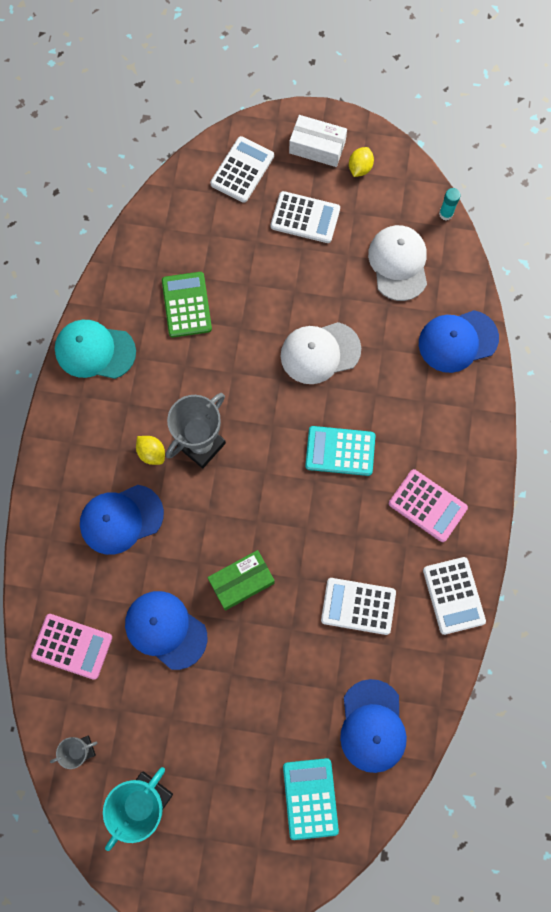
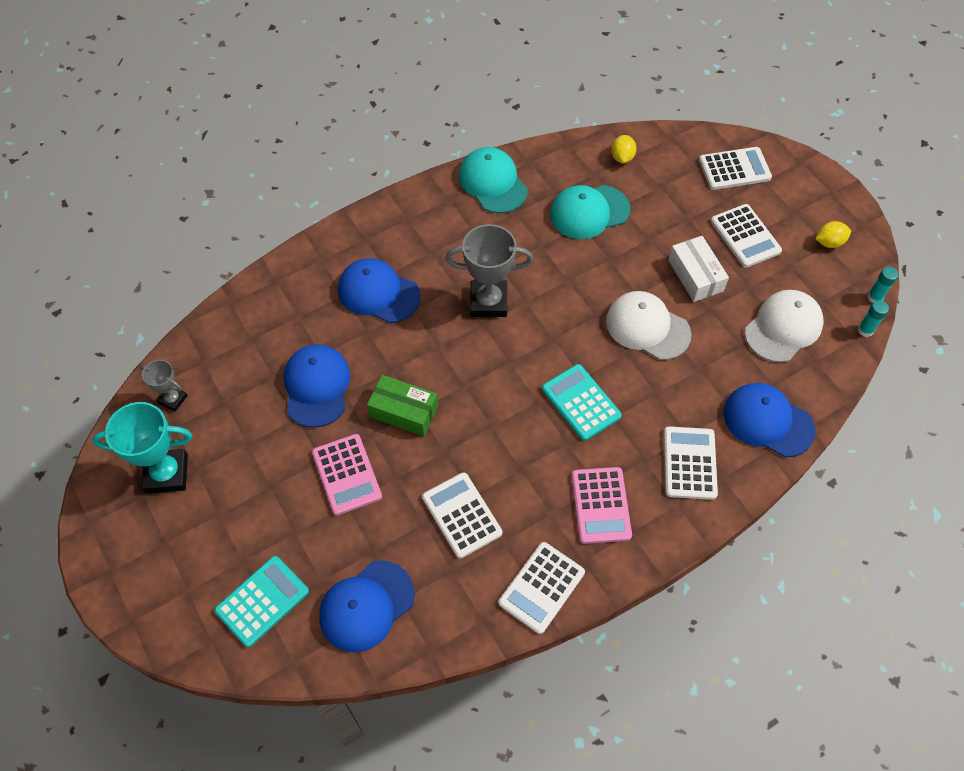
camera: 50 degrees right, 15 degrees down
(72, 646) = (249, 333): pink calculator -> pink calculator (347, 474)
(152, 453) = (450, 275): yellow lemon -> yellow lemon (622, 157)
(186, 305) = (589, 212): green calculator -> turquoise cap
(317, 147) = (811, 202): white box -> white box (695, 275)
(427, 183) = (875, 297): none -> turquoise glue stick
(445, 420) = (689, 463): none -> white calculator

